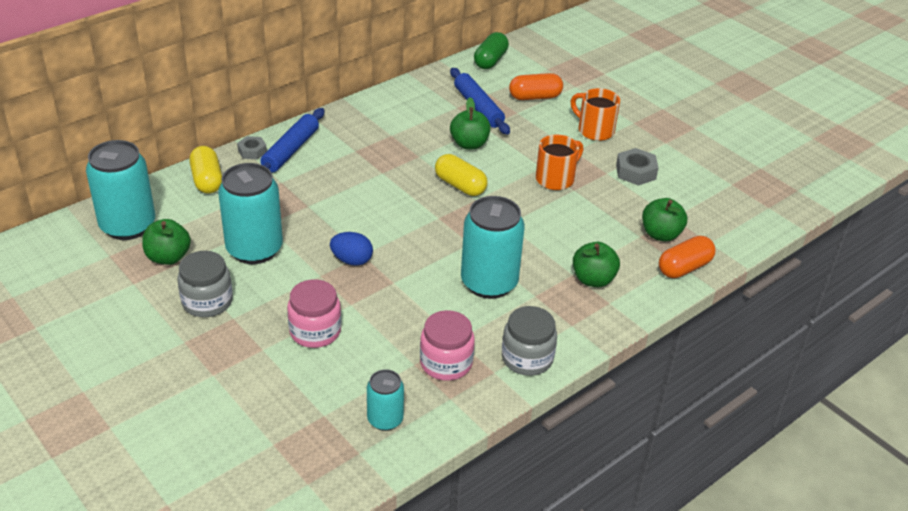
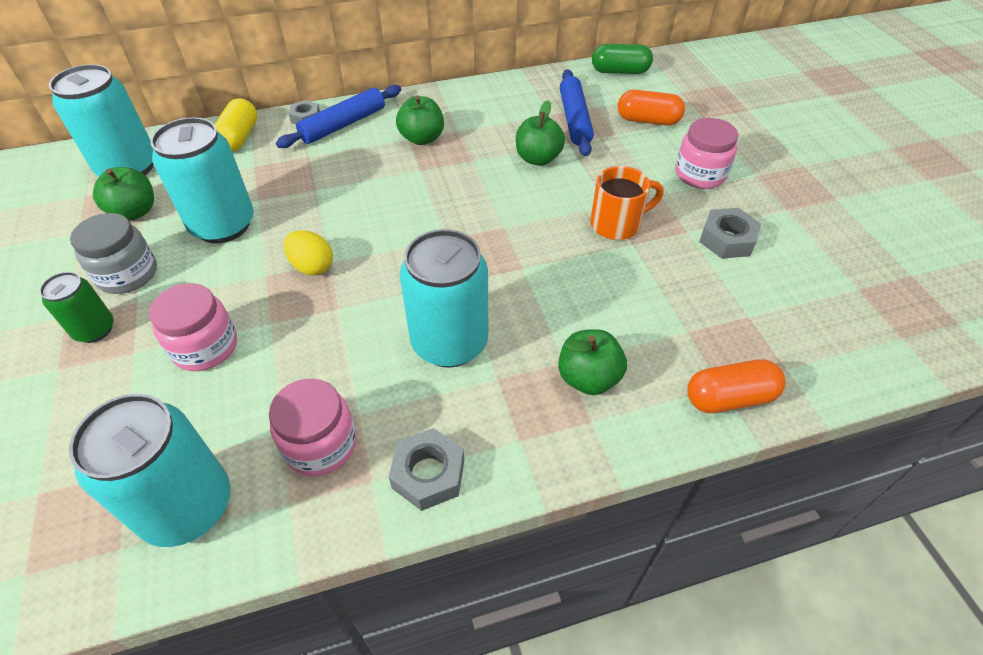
camera: 25 degrees right, 10 degrees up
(217, 343) = (95, 330): none -> green can
(352, 260) = (312, 266): blue egg -> yellow egg
(385, 419) = (187, 506): turquoise can -> turquoise can, size x1.83
(460, 185) = (496, 205): yellow capsule -> none
(490, 60) = (620, 71): green capsule -> green capsule turned 45 degrees clockwise
(527, 358) = (428, 474): grey jar -> grey nut
(594, 130) = (700, 174): orange mug -> pink jar
(661, 234) = (719, 336): green apple -> green apple (422, 138)

